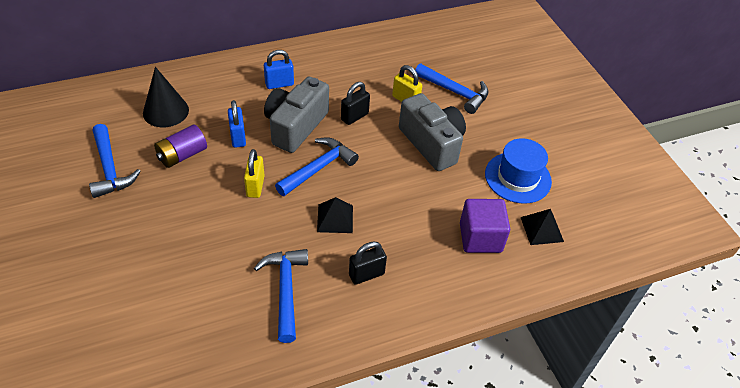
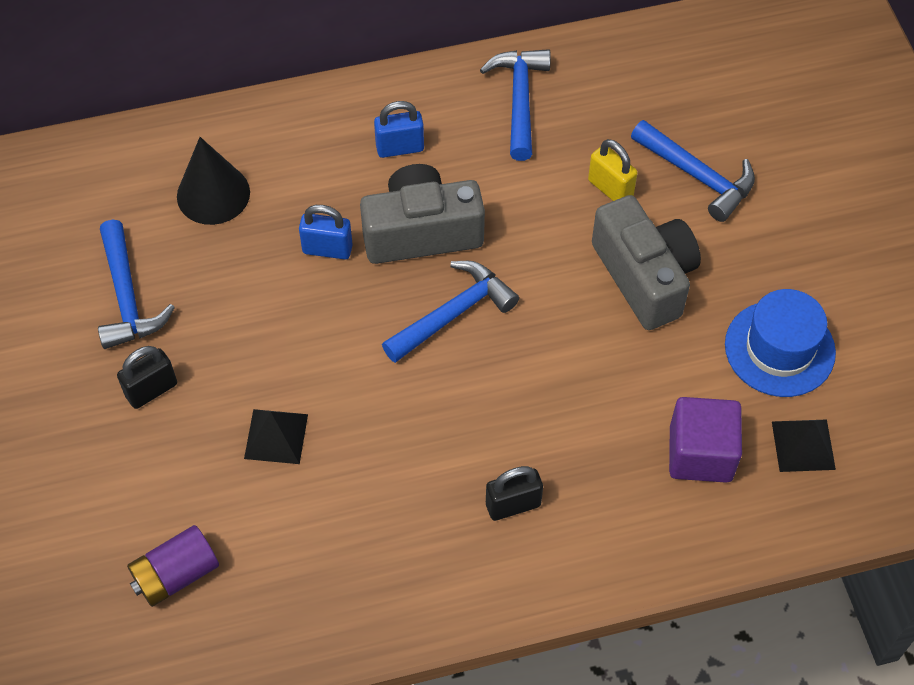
camera: 10 degrees right, 10 degrees up
(182, 155) = (239, 278): purple battery -> purple battery (176, 575)
(238, 137) = (327, 249): blue padlock -> blue padlock turned 75 degrees counterclockwise
(255, 186) = (351, 341): yellow padlock -> none
(285, 290) = (388, 522): blue hammer -> blue hammer (519, 100)
(295, 126) = (421, 232): grey camera -> grey camera turned 45 degrees clockwise
(335, 218) = (472, 406): black pyramid -> black pyramid (276, 436)
(354, 116) = (520, 218): black padlock -> black padlock (151, 390)

